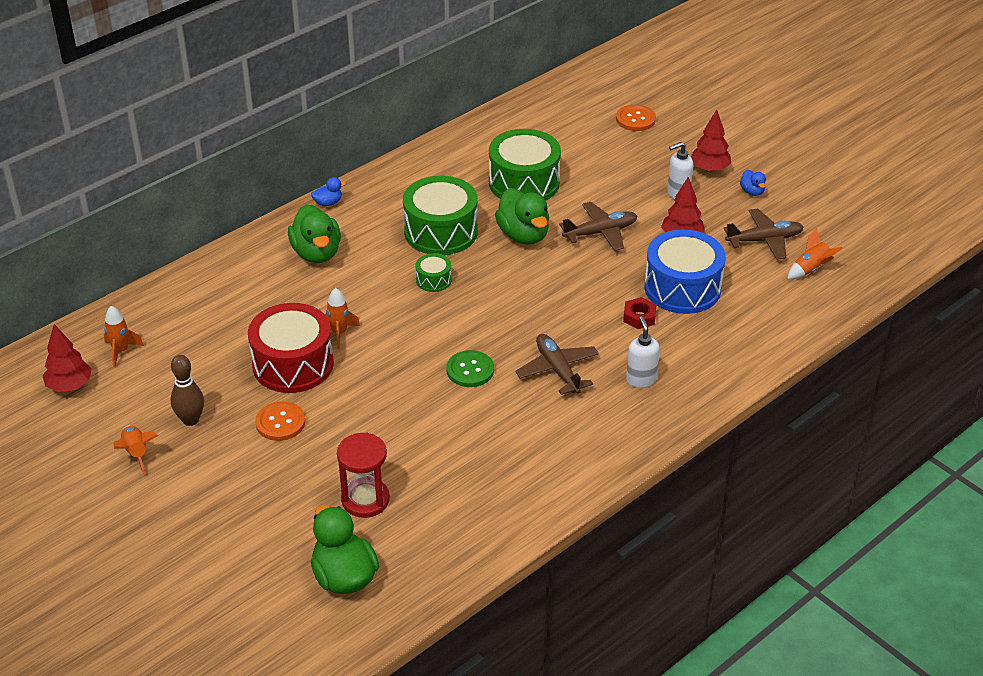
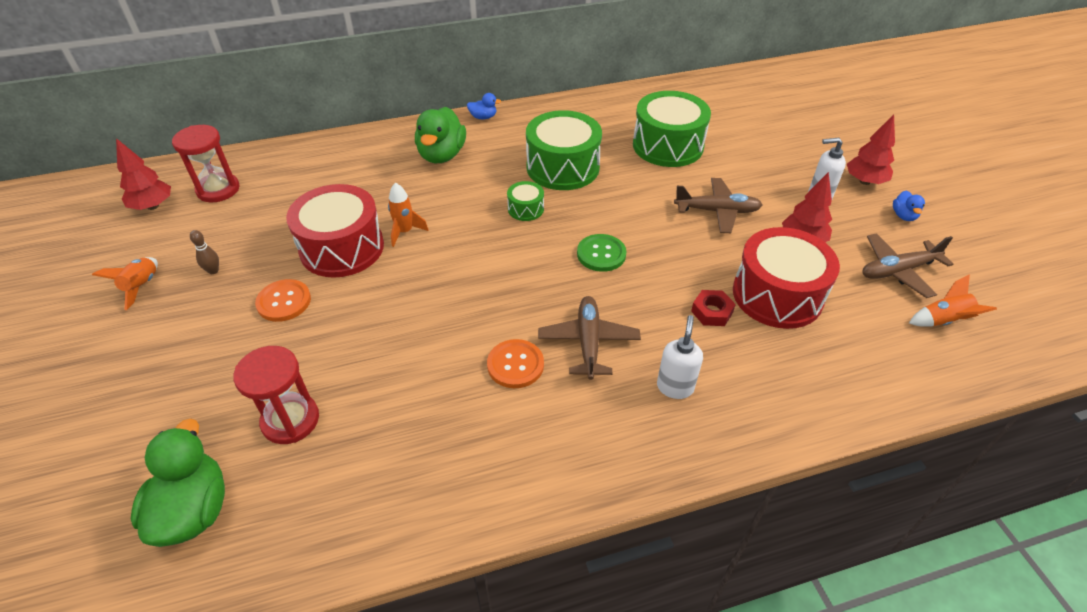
camera: 25 degrees right, 5 degrees up
(121, 351) = (218, 190): orange rocket -> red hourglass
(190, 420) = (213, 271): brown bowling pin -> brown bowling pin, size x0.59
(470, 370) = (498, 310): green button -> green button (601, 254)
(523, 235) = (638, 192): green duck -> none
(635, 119) = (808, 118): orange button -> orange button (515, 365)
(682, 288) = (777, 295): blue drum -> red drum
(764, 240) = (897, 271): brown plane -> brown plane turned 150 degrees clockwise

